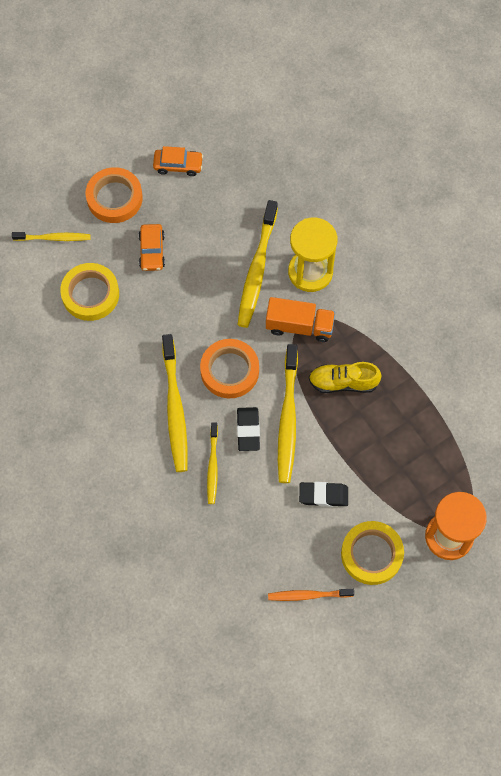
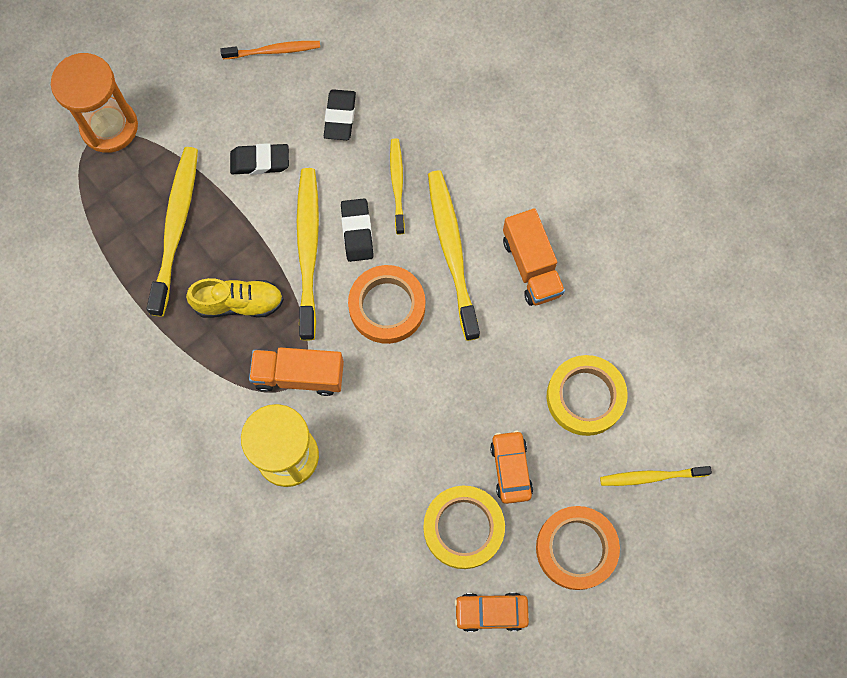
camera: 175 degrees right, 5 degrees up
(114, 392) = (531, 266): none -> orange truck
(255, 529) = (340, 117): none -> black eraser
(257, 270) = (362, 453): yellow toothbrush -> yellow toothbrush (176, 228)
(371, 554) = (201, 100): yellow tape -> yellow tape (463, 528)

